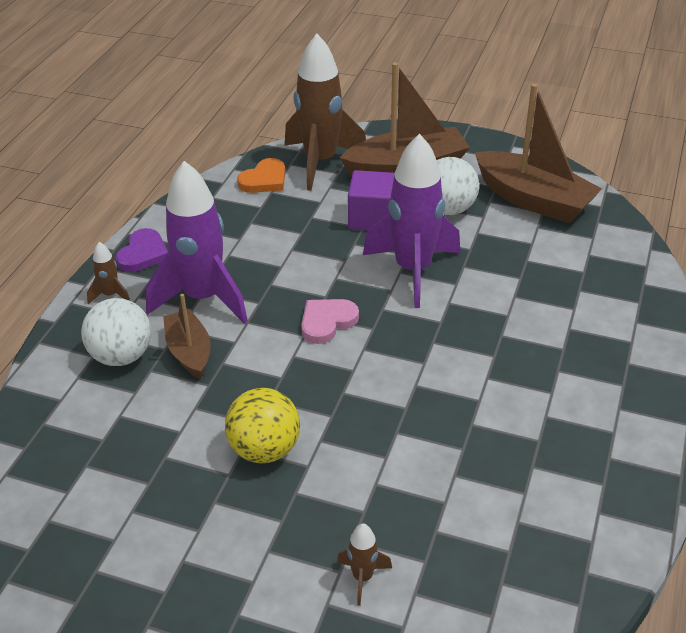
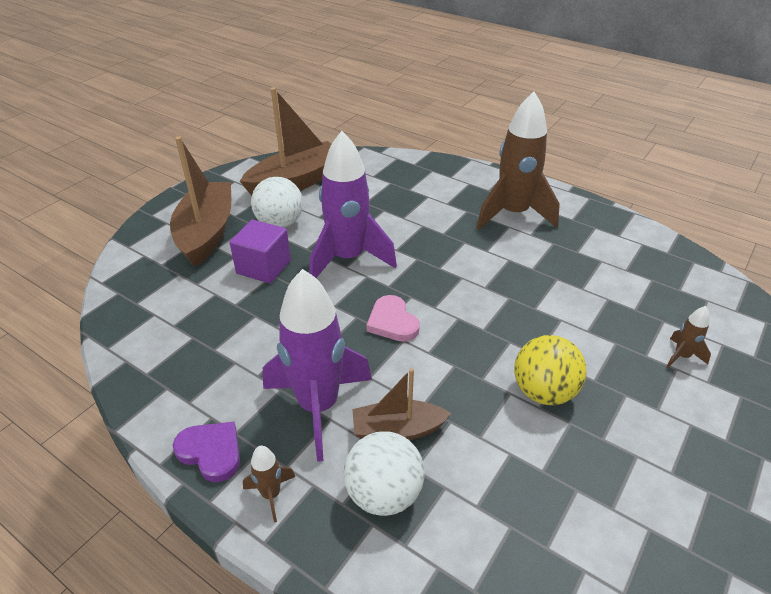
camera: 75 degrees left, 0 degrees up
(264, 180) = (148, 326): orange heart -> none
(320, 162) = (151, 281): brown rocket -> brown rocket (513, 214)

